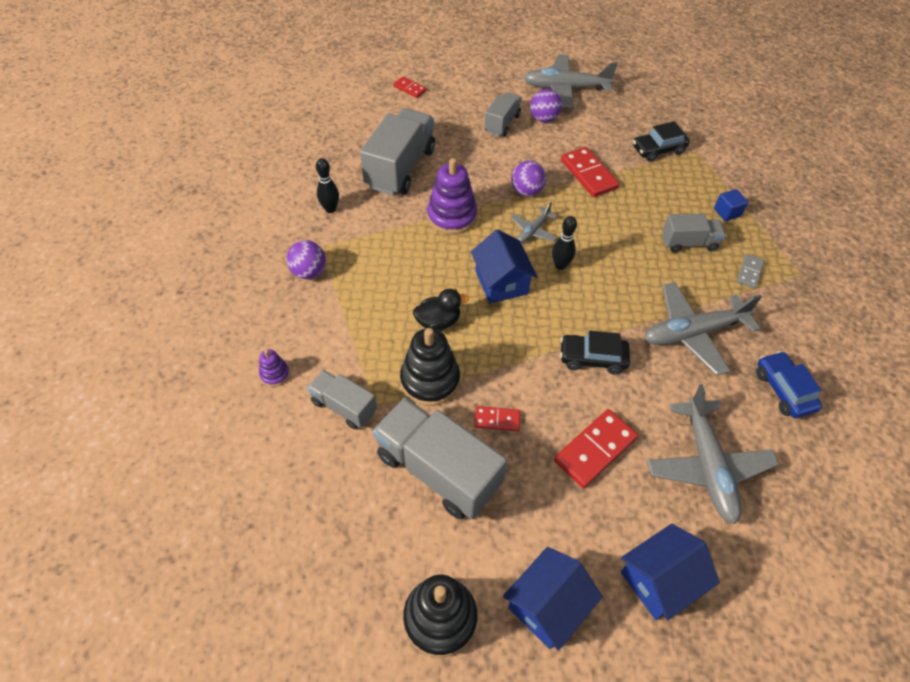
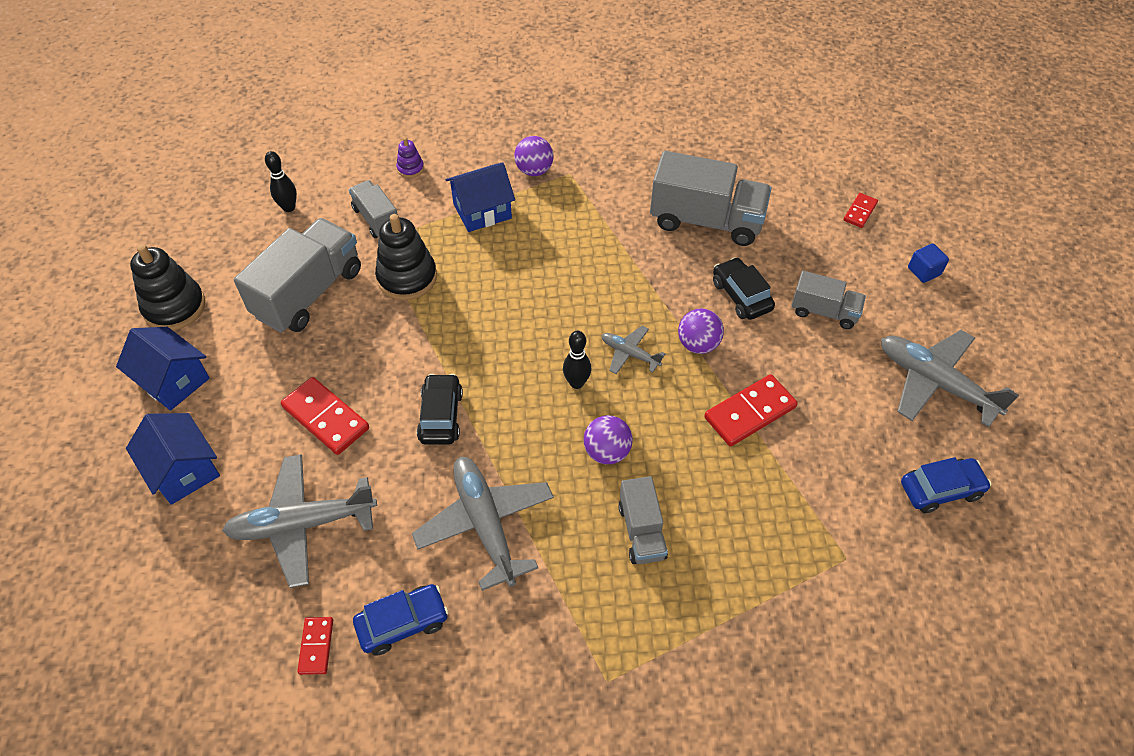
camera: 85 degrees right, 0 degrees up
(330, 209) = (625, 172): black bowling pin -> black bowling pin (289, 207)
(344, 406) = (376, 219): grey truck -> grey truck turned 60 degrees counterclockwise
(438, 322) = (480, 277): black duck -> none
(452, 216) = (636, 274): purple stacking toy -> none
(497, 419) = (362, 334): red domino -> red domino (316, 646)
(501, 282) = (541, 327): blue house -> blue house (482, 211)
(544, 119) = (852, 358): purple ball -> purple ball (607, 452)
(565, 88) = (934, 382): grey plane -> grey plane turned 45 degrees counterclockwise
(645, 103) = (940, 490): none -> blue car
(658, 150) = (831, 503): black car -> black car (741, 296)
(727, 212) = (714, 589): blue cube -> blue cube (924, 271)
(749, 272) = (599, 607): grey domino -> none

